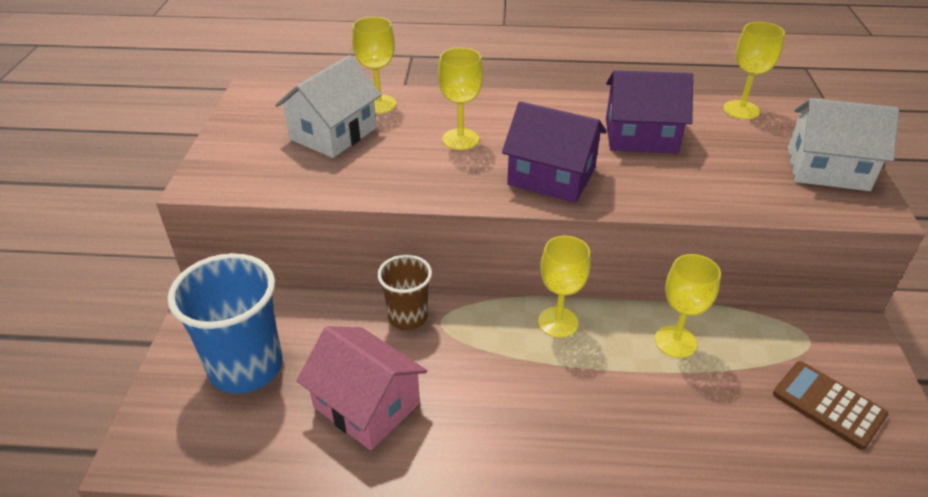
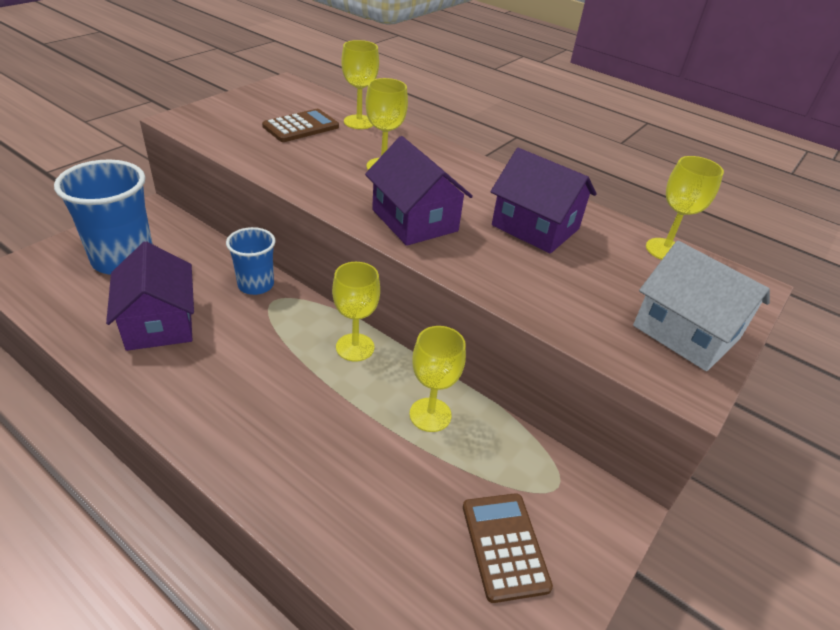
camera: 30 degrees right, 0 degrees up
(333, 133) = (301, 127): white house -> brown calculator
(366, 405) = (159, 322): pink house -> purple house
(408, 317) = (256, 285): brown cup -> blue cup

